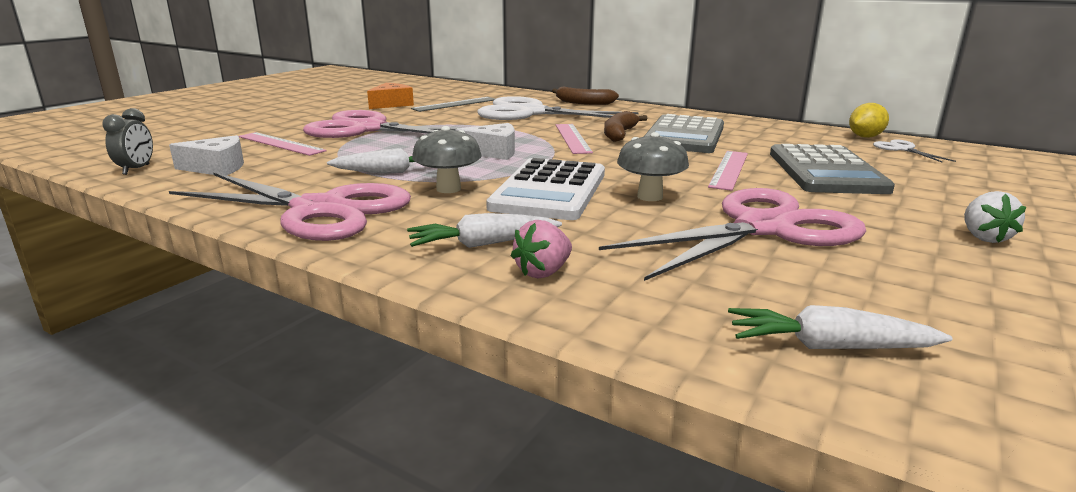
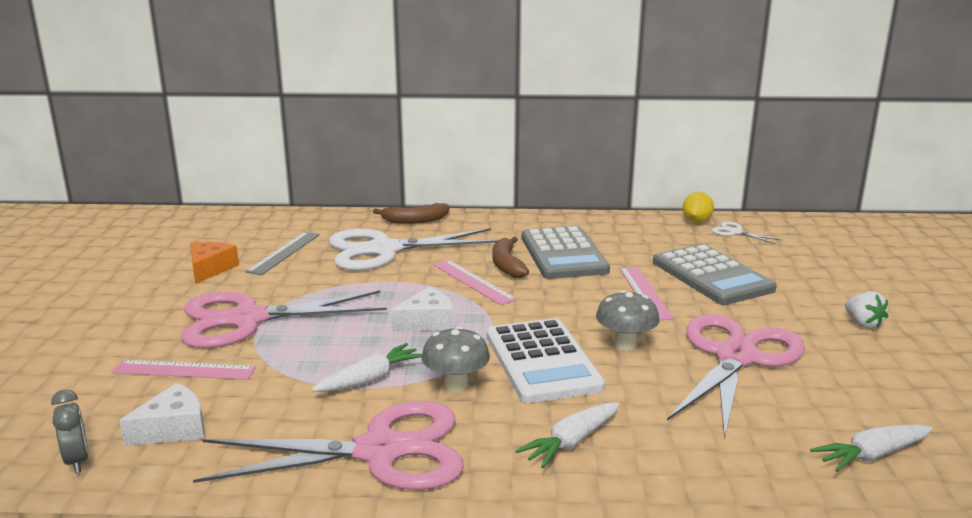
camera: 30 degrees left, 0 degrees up
(543, 272) = (649, 455): pink strawberry -> none

